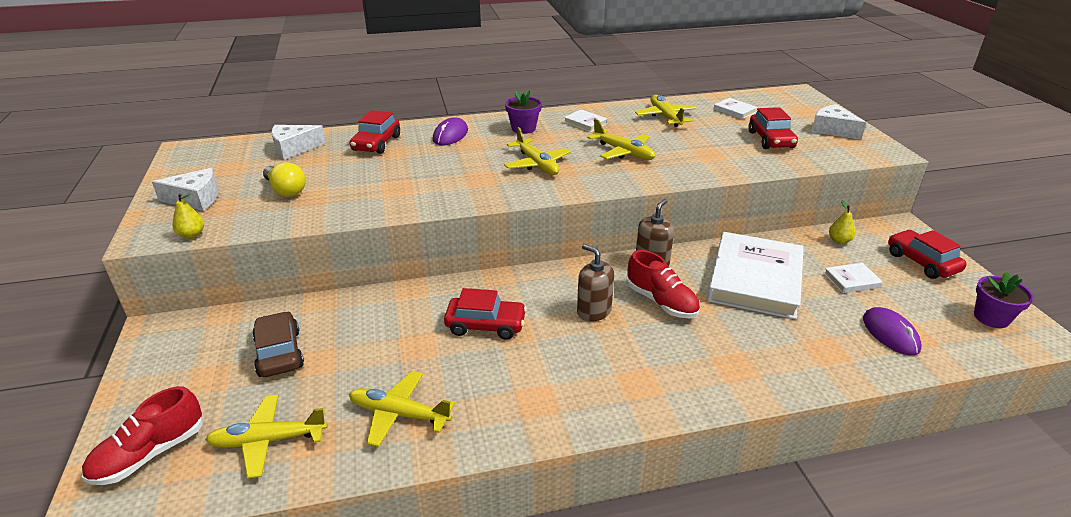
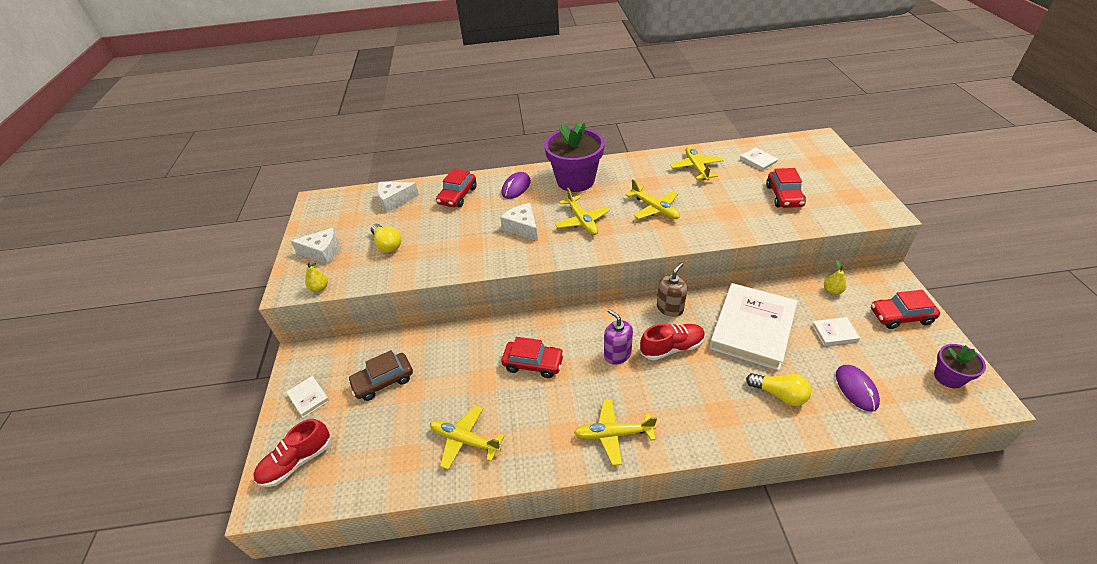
camera: 10 degrees right, 10 degrees up
(268, 440) = (374, 456): yellow plane -> yellow plane (614, 434)
(279, 353) = (383, 381): brown car -> brown car turned 105 degrees counterclockwise
(523, 128) = (575, 180): purple flower pot -> purple flower pot, size x1.93
(585, 123) = (627, 174): white book -> white book (309, 397)
(594, 311) = (617, 354): brown soap dispenser -> purple soap dispenser
(661, 302) = (672, 348): red shoe -> red shoe turned 75 degrees counterclockwise
(801, 343) = (779, 394): none -> yellow light bulb
(832, 130) = (842, 185): white cheese -> white cheese (522, 227)
(921, 262) = (900, 316): red car -> red car turned 75 degrees counterclockwise

